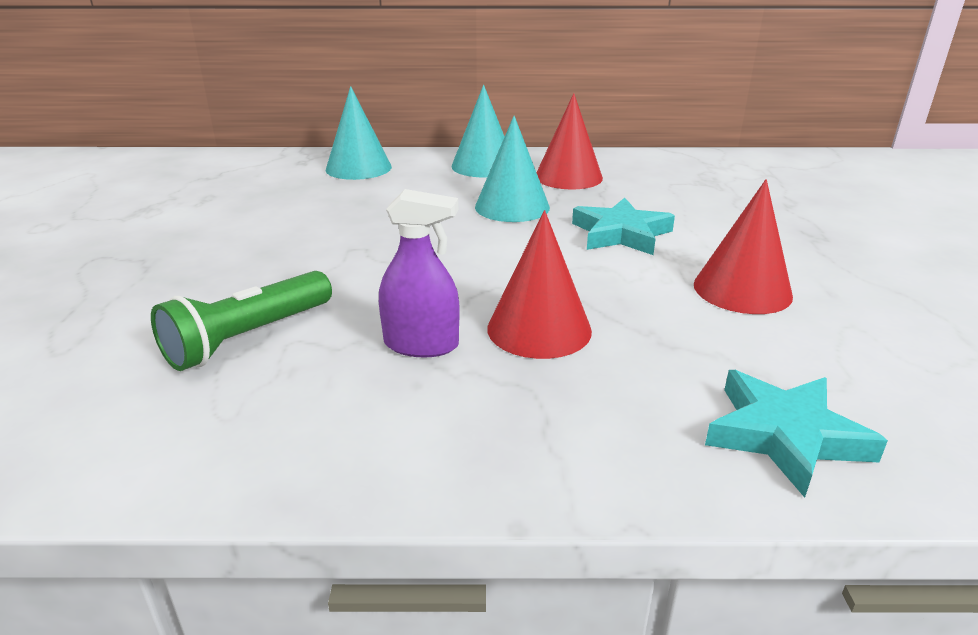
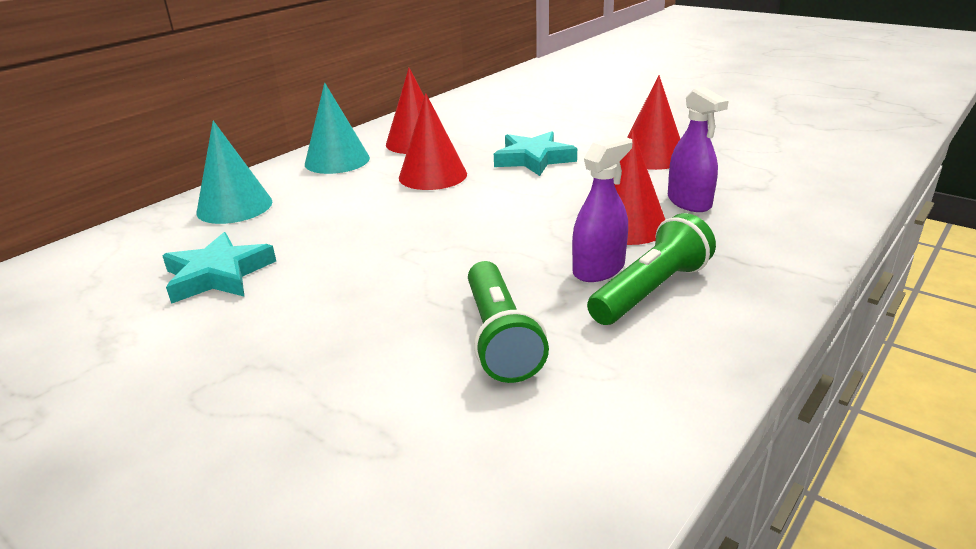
camera: 50 degrees left, 0 degrees up
(406, 388) = (650, 291): none -> green flashlight
(512, 207) = (433, 175): turquoise cone -> red cone
(653, 350) = (689, 202): none -> purple spray bottle
(785, 436) = (803, 203): turquoise star -> turquoise star (218, 275)

